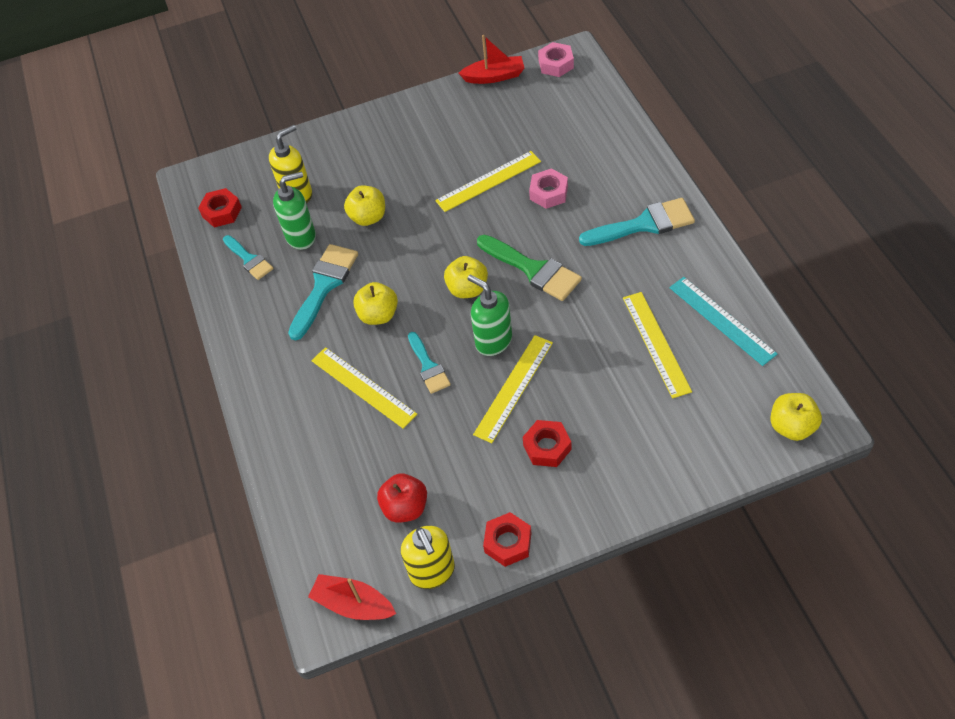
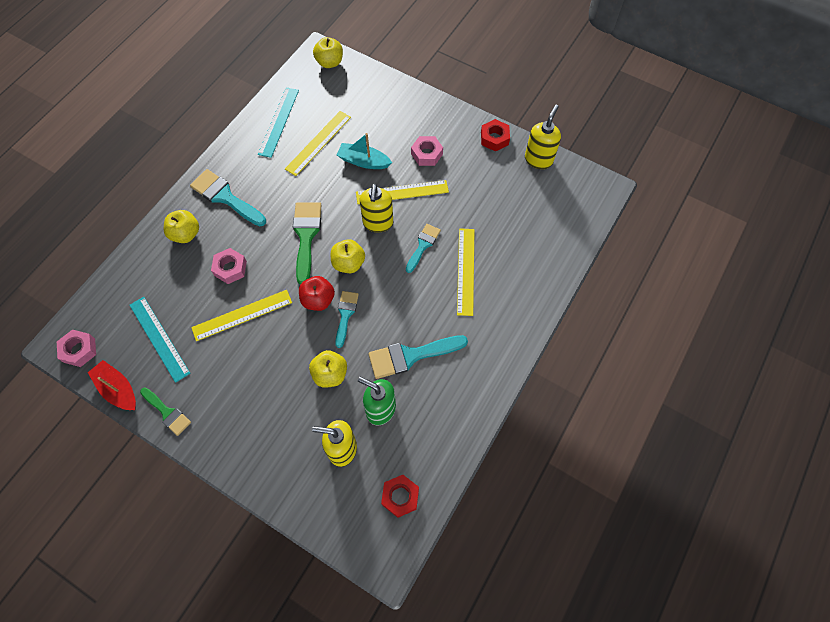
camera: 135 degrees left, 10 degrees up
(249, 259) = (428, 431): turquoise brush -> turquoise brush (345, 314)
(353, 604) = (586, 181): red boat -> none
(378, 315) = (408, 302): yellow apple -> yellow apple (186, 234)
(405, 507) = (517, 195): red apple -> red apple (318, 300)
(442, 99) = (167, 412): none -> green brush
(488, 181) = (242, 315): yellow ruler -> yellow ruler turned 45 degrees counterclockwise
(493, 341) = (378, 223): green soap dispenser -> yellow soap dispenser
(519, 116) = (159, 338): none -> turquoise ruler
(547, 447) = (426, 154): red nut -> pink nut
(590, 374) = (364, 161): none -> turquoise boat

